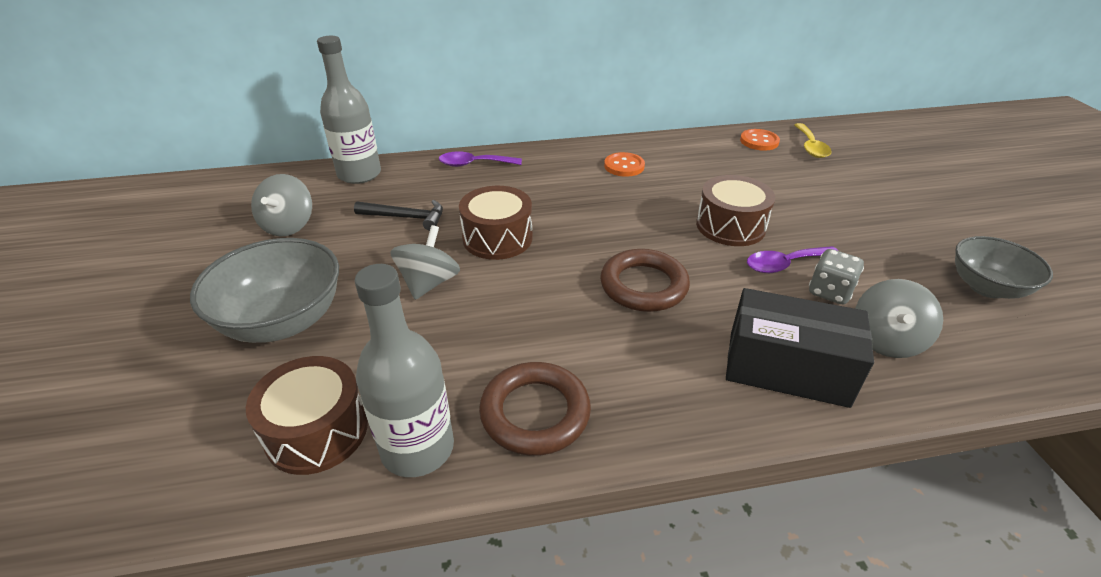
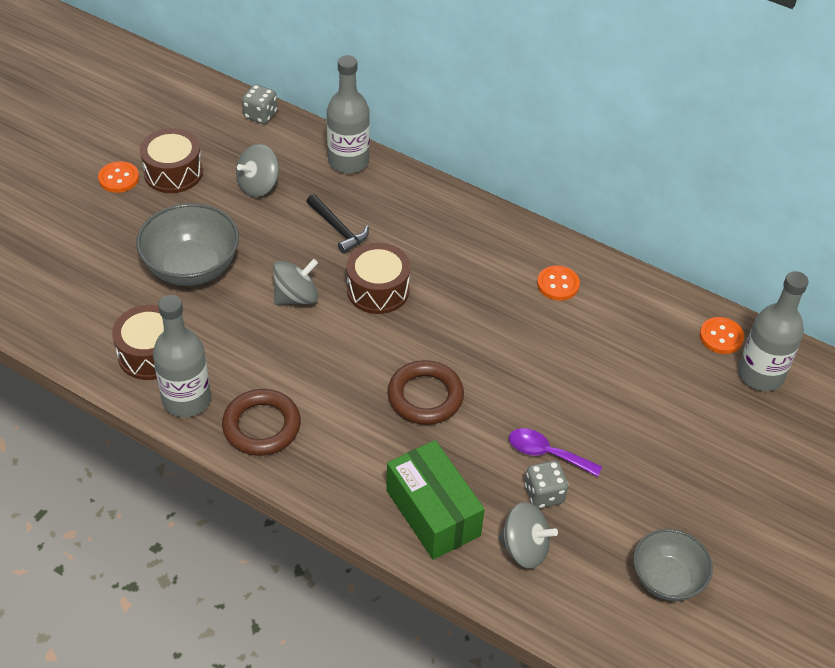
camera: 40 degrees right, 10 degrees up
(106, 293) = (119, 178): none -> orange button
(235, 181) = (260, 115): none -> grey dice
(474, 164) = (442, 204): purple spoon -> none
(730, 226) = (557, 397): brown drum -> brown drum (173, 172)
(787, 368) = (433, 513): black box -> green box
(810, 147) = (760, 375): yellow spoon -> grey bottle
(886, 340) = (524, 548): grey spinning top -> grey spinning top turned 135 degrees counterclockwise

